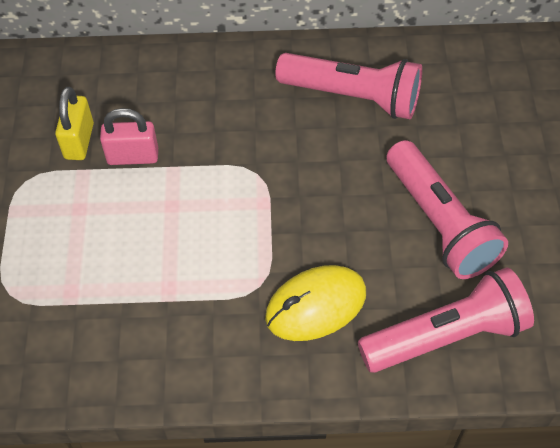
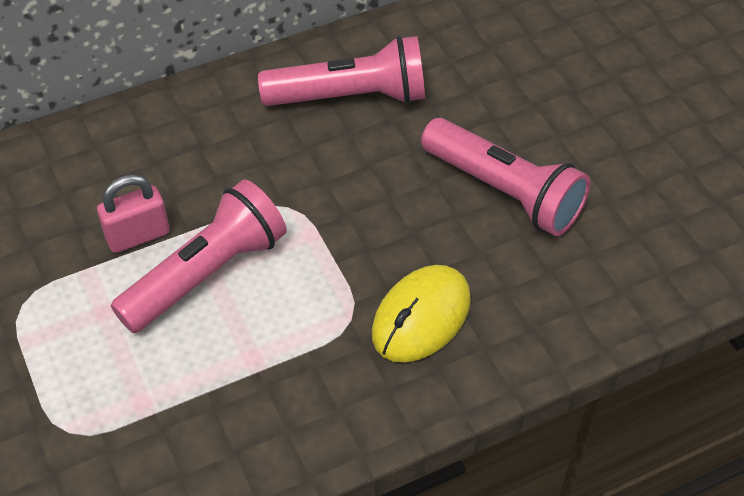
camera: 25 degrees left, 5 degrees down
(79, 141) = (65, 240): yellow padlock -> none
(446, 336) = (568, 298): pink flashlight -> pink flashlight (206, 274)

